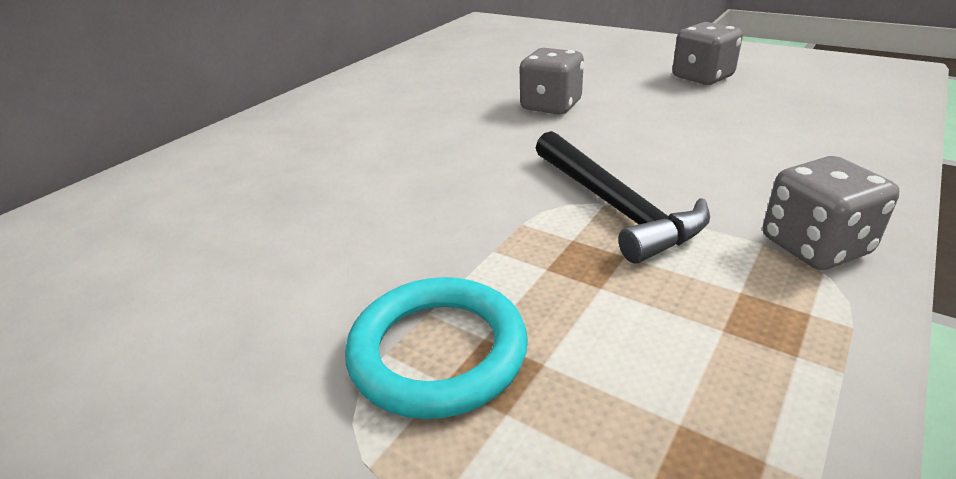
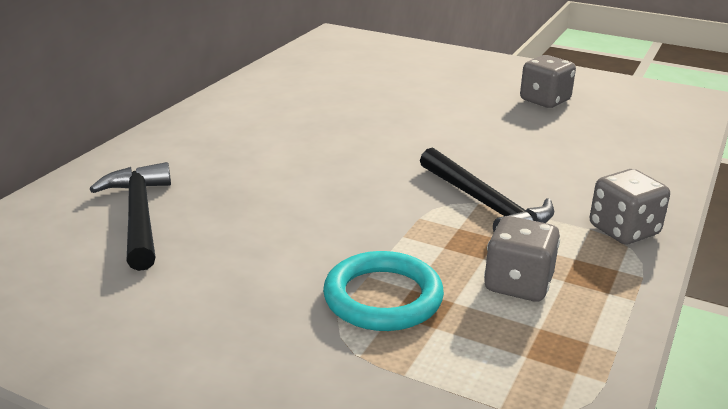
camera: 10 degrees left, 5 degrees down
(177, 218) = (139, 215): none -> black hammer
(551, 106) = (422, 124): grey dice -> grey dice (518, 284)

